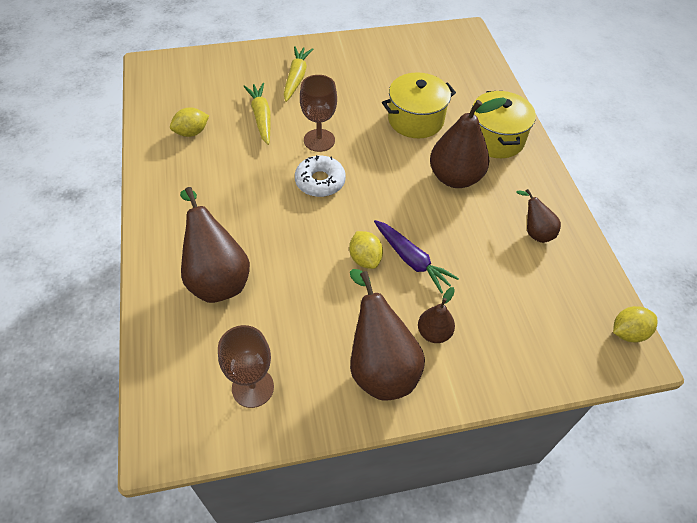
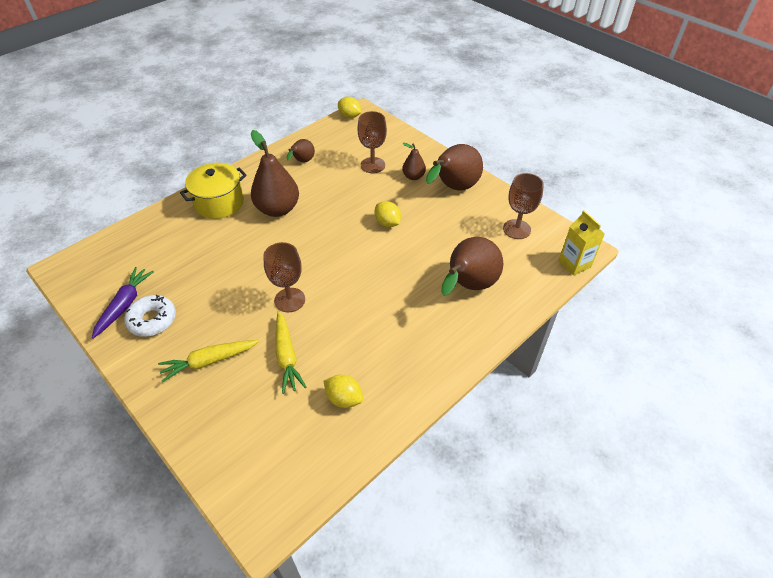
camera: 120 degrees left, 5 degrees down
(148, 409) = (574, 264): none -> yellow carton
(261, 117) = (286, 356): yellow carrot -> yellow carrot turned 60 degrees counterclockwise
(320, 181) = (336, 277): white donut -> white donut (152, 320)
(365, 259) = (387, 223): yellow lemon -> yellow lemon turned 75 degrees counterclockwise
(411, 260) = (370, 203): purple carrot -> purple carrot (124, 305)
(415, 120) = (223, 252): yellow pot -> none
(486, 300) = (372, 165): none -> brown goblet

